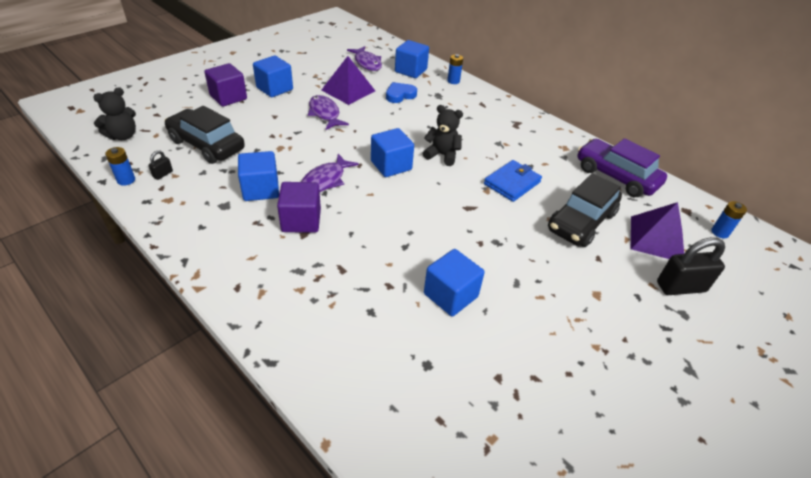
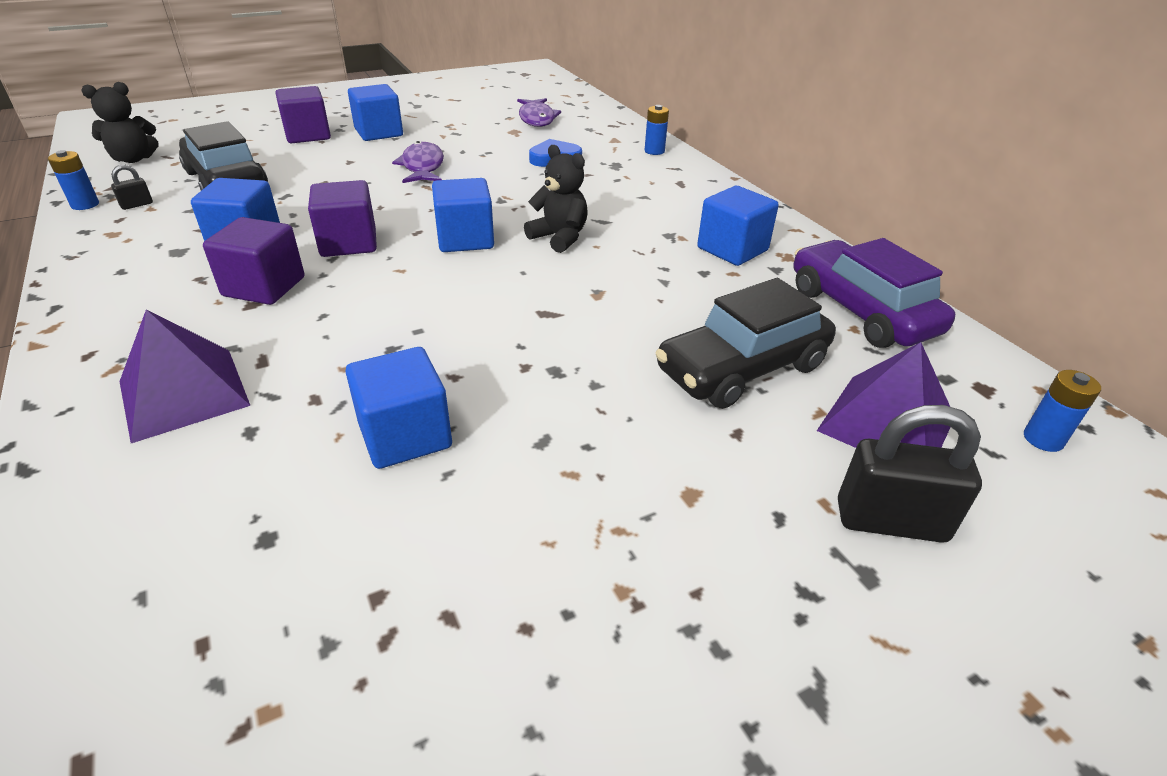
camera: 20 degrees right, 5 degrees down
(325, 180) = (348, 243): purple fish -> purple cube
(348, 90) = (481, 145): purple pyramid -> purple pyramid (183, 393)
(411, 71) = (596, 133): blue cube -> blue cube (732, 249)
(512, 183) = (651, 291): blue wallet -> none

